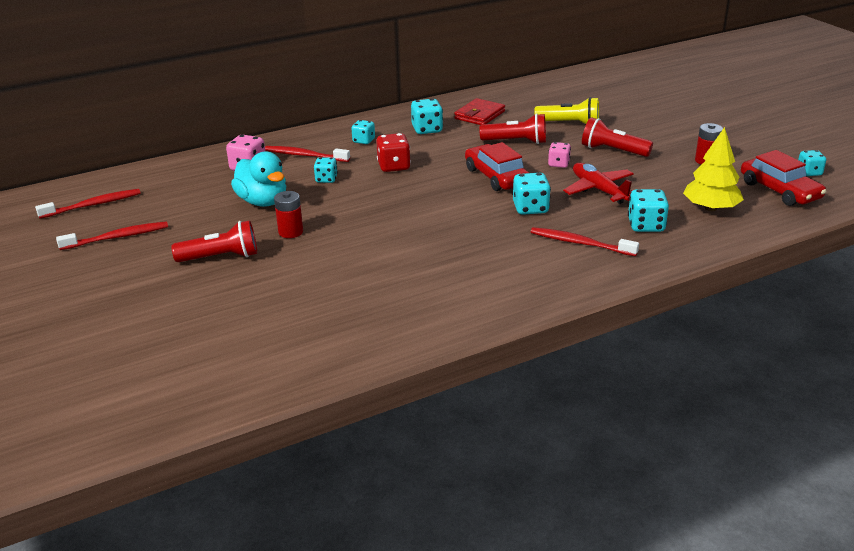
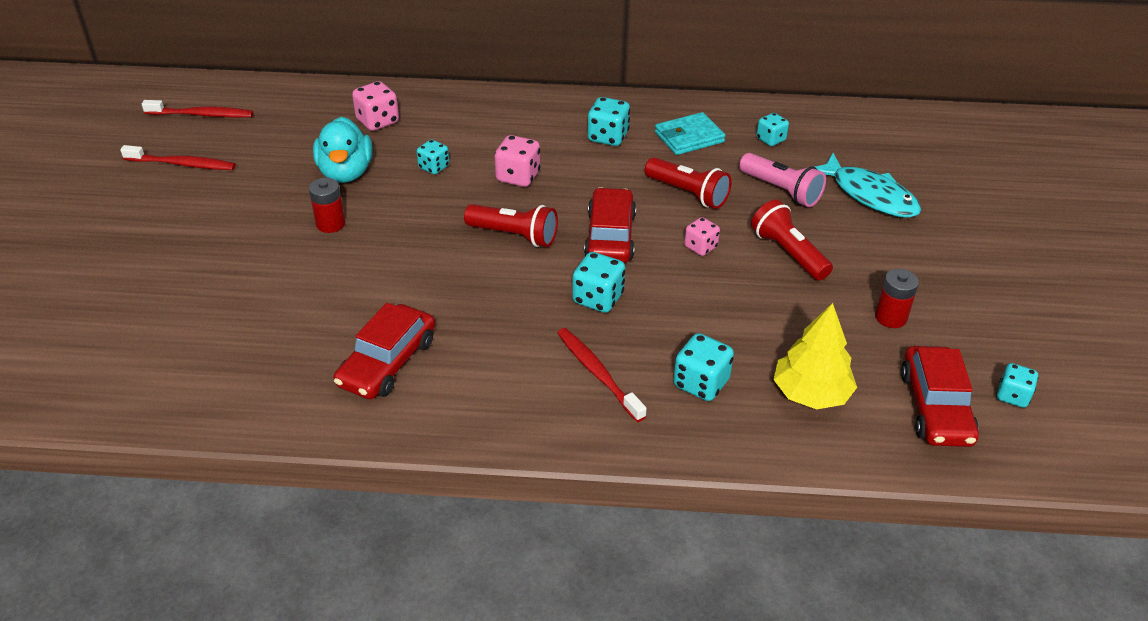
camera: 30 degrees right, 10 degrees up
(221, 257) = (240, 228): red flashlight -> red flashlight (514, 235)
(305, 155) = (446, 126): red toothbrush -> none
(363, 141) = (525, 128): turquoise dice -> turquoise dice (770, 139)
(394, 166) = (518, 177): red dice -> pink dice
(436, 288) = (387, 362): none -> red car
(479, 115) = (689, 137): red wallet -> turquoise wallet
(569, 124) = (781, 190): yellow flashlight -> pink flashlight
(599, 190) = (705, 306): red plane -> none
(621, 111) = (869, 195): none -> turquoise fish

